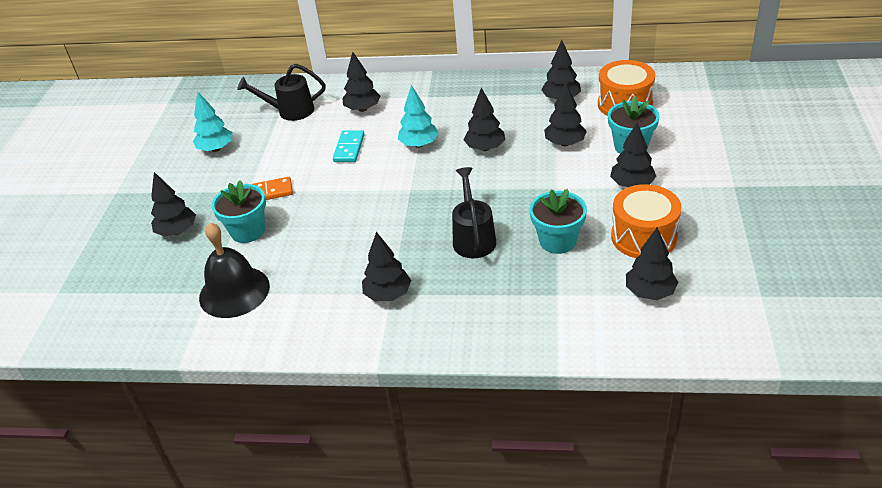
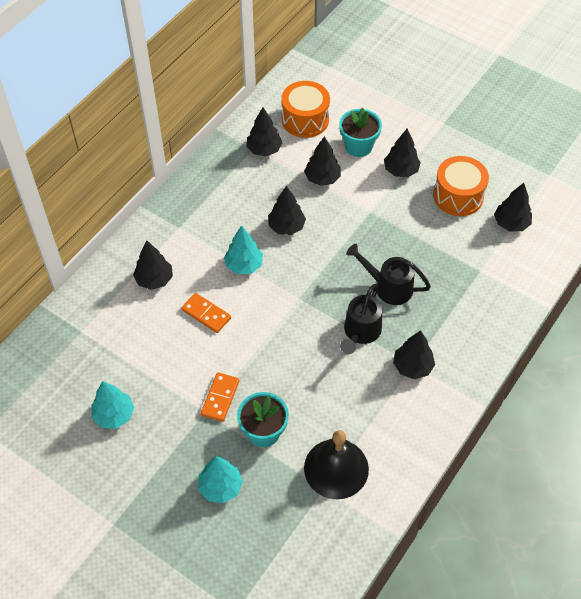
camera: 65 degrees left, 15 degrees up
(177, 231) = (220, 487): black tree -> turquoise tree
(290, 111) = (105, 334): black watering can -> black watering can (360, 333)
(349, 148) = (206, 314): turquoise domino -> orange domino
(557, 241) = (428, 242): turquoise flower pot -> none

